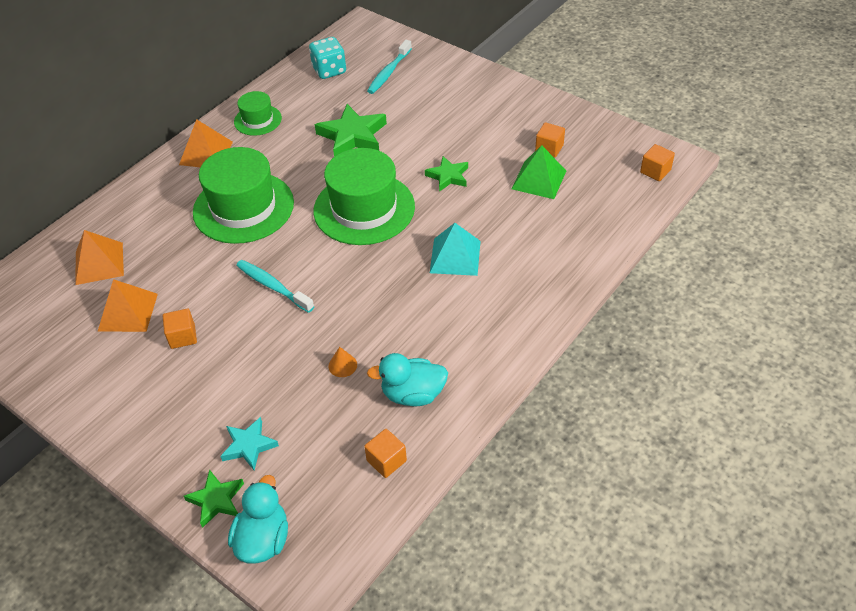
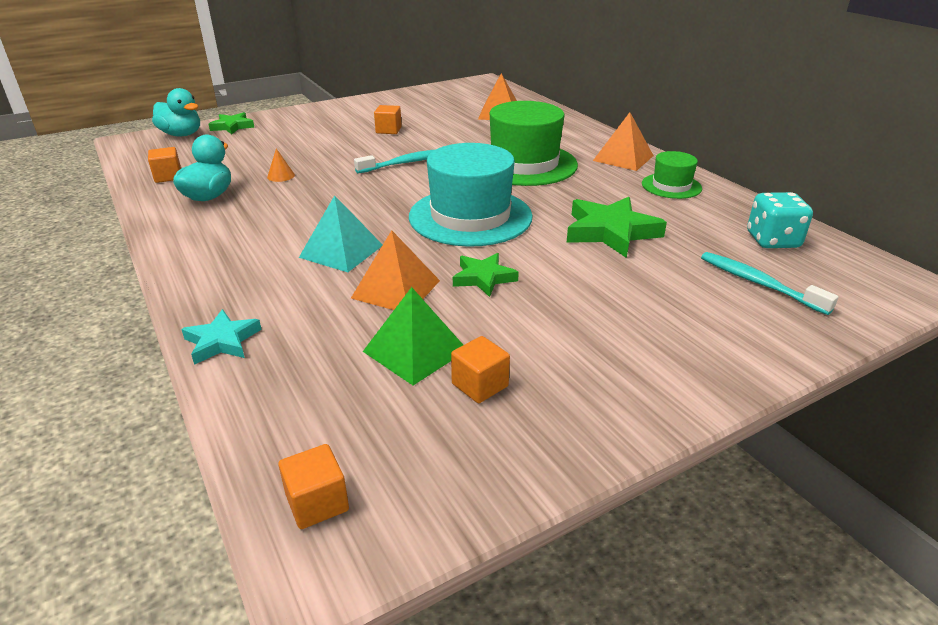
camera: 110 degrees right, 15 degrees down
(128, 312) = (435, 118): orange pyramid -> orange pyramid (396, 289)
(249, 446) = (258, 138): turquoise star -> turquoise star (222, 341)
(364, 208) = (470, 216): green hat -> turquoise hat

